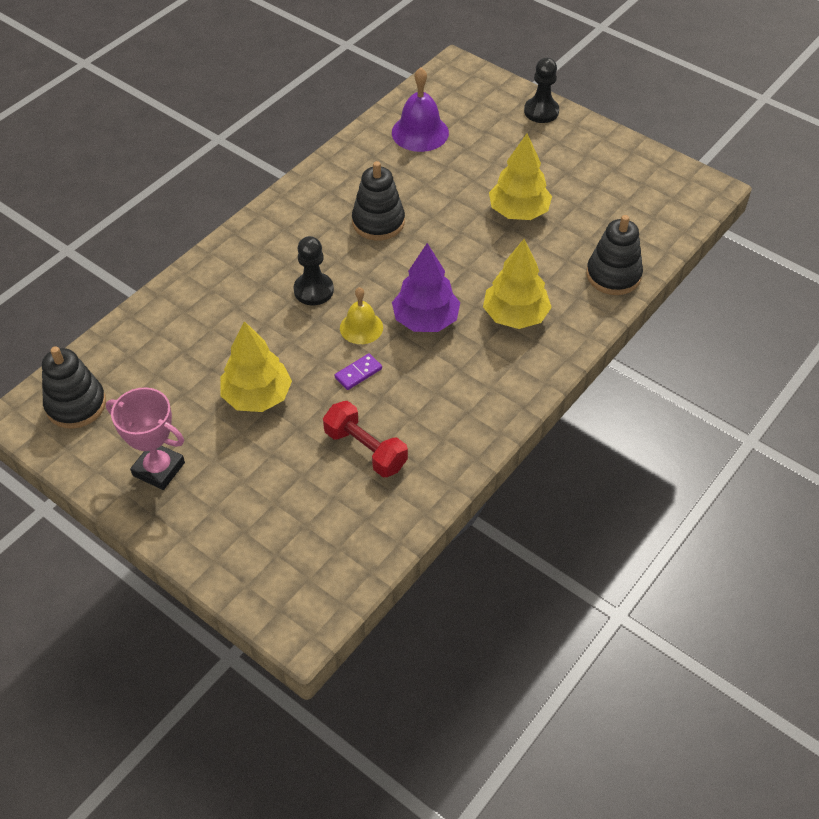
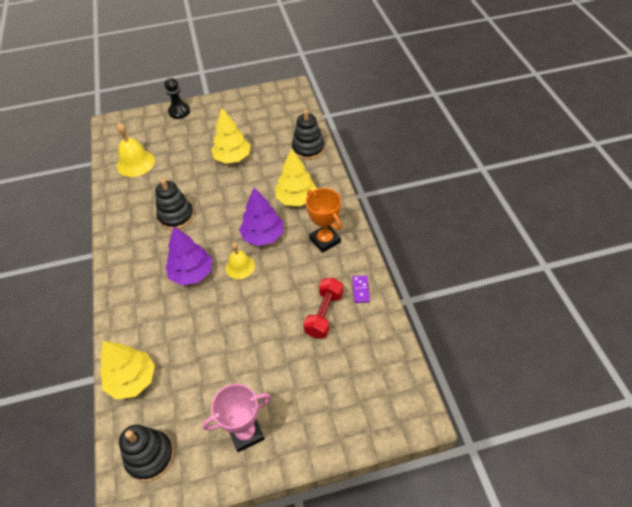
camera: 50 degrees left, 0 degrees up
(257, 396) = (240, 346): yellow tree -> yellow tree (132, 380)
(313, 290) = (192, 273): black pawn -> purple tree
(358, 373) = (270, 286): purple domino -> purple domino (360, 290)
(365, 449) = (324, 314): red dumbbell -> red dumbbell turned 60 degrees counterclockwise
(420, 132) = (135, 163): purple bell -> yellow bell
(476, 385) = (325, 240): none -> orange trophy

